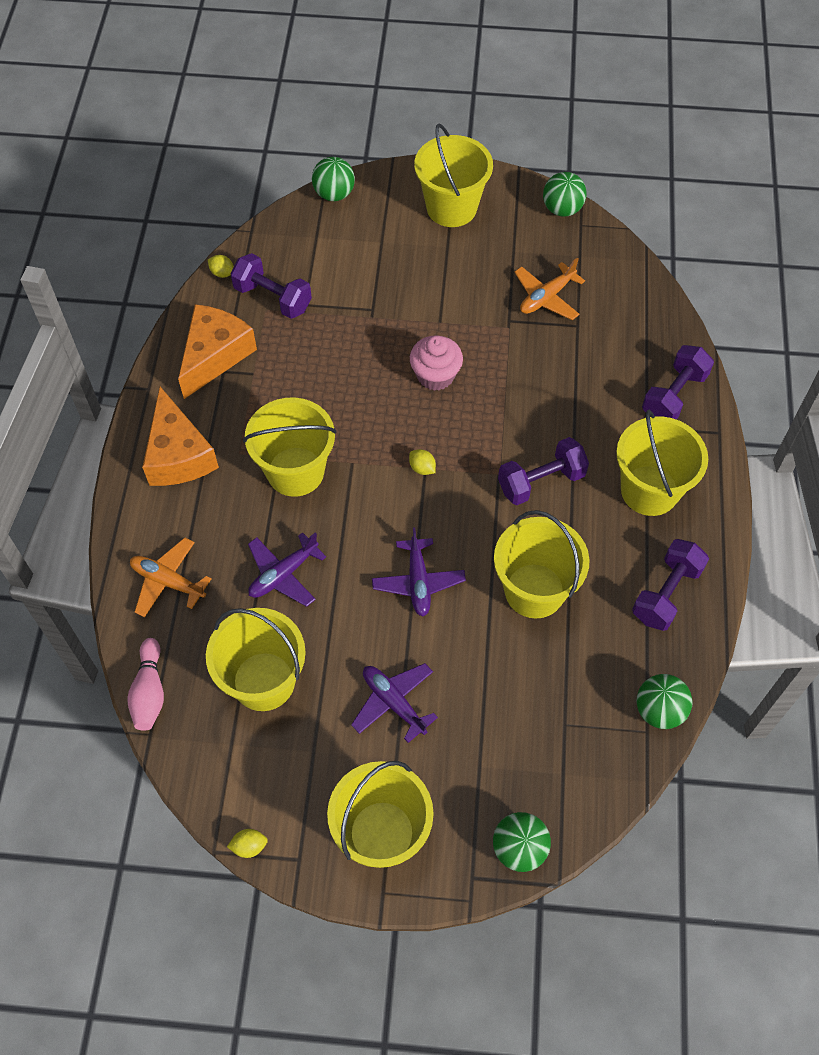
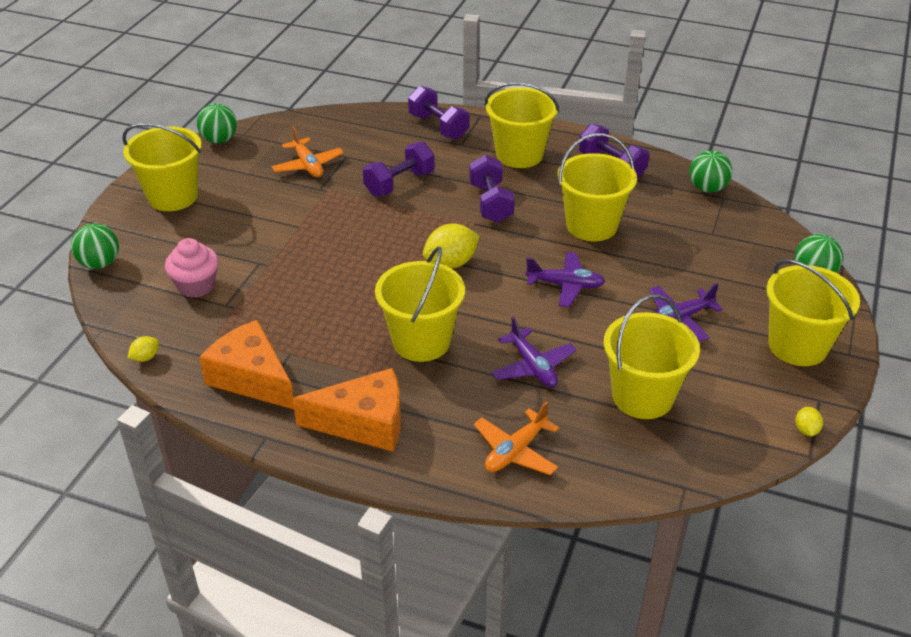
camera: 75 degrees left, 20 degrees down
(149, 692) = (638, 481): pink bowling pin -> none
(273, 298) = (203, 325): purple dumbbell -> purple dumbbell (399, 183)
(422, 468) = (451, 263): yellow lemon -> yellow lemon, size x1.98
(435, 375) = (356, 238): pink cupcake -> pink cupcake (196, 286)

